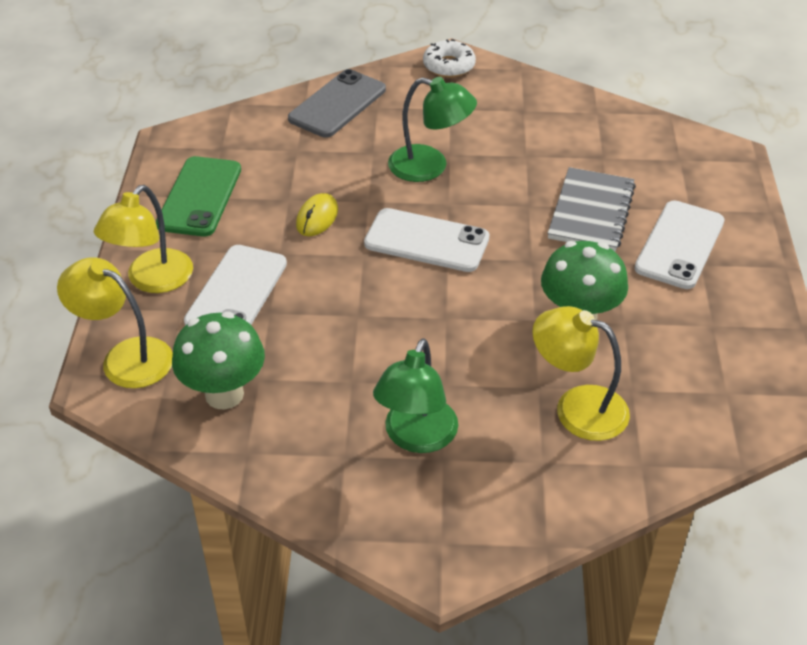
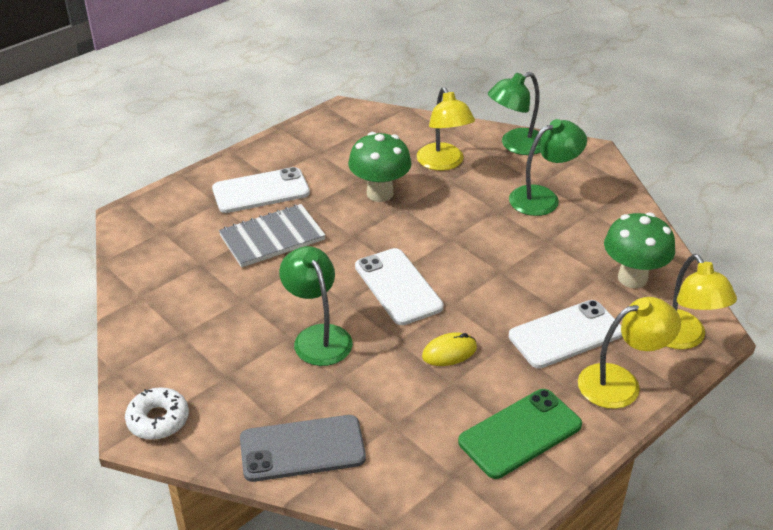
camera: 135 degrees left, 5 degrees down
(539, 502) = (516, 145): none -> green lamp

